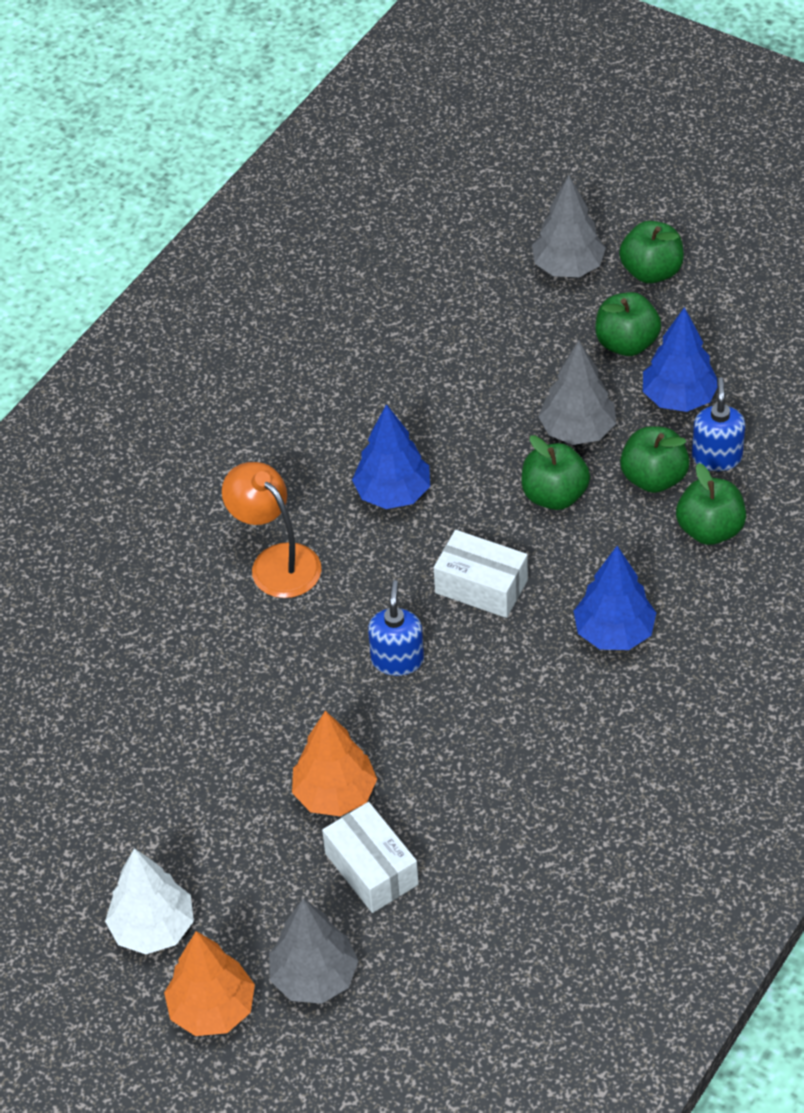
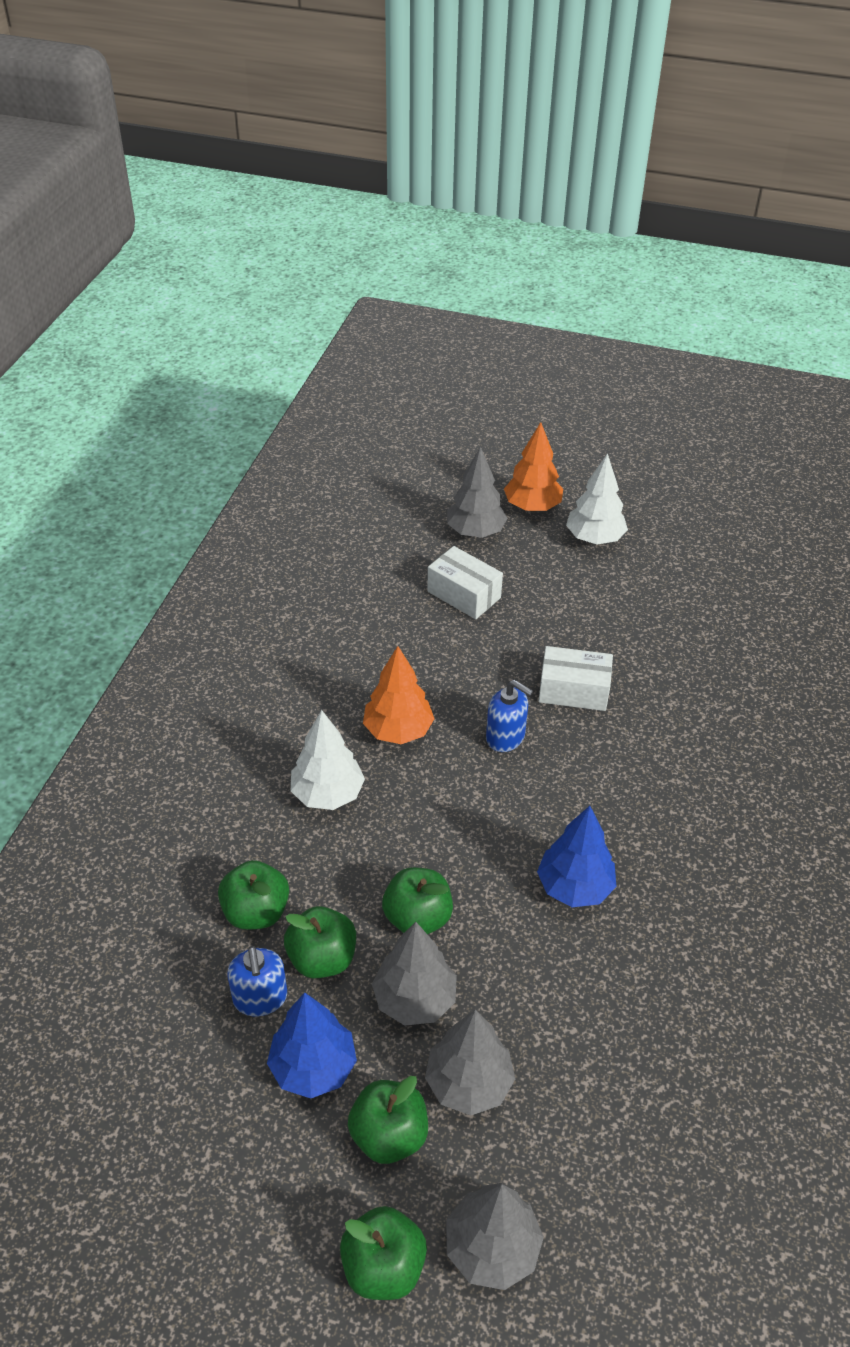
camera: 160 degrees right, 5 degrees down
(276, 561) = (648, 799): orange lamp -> none
(335, 794) = (511, 634): orange tree -> orange tree (398, 731)
(397, 659) = (505, 737): blue soap dispenser -> blue soap dispenser turned 45 degrees counterclockwise
(481, 586) = (457, 812): white box -> white box (573, 690)
(550, 364) = (469, 1083): none -> grey tree
(614, 633) = (327, 794): blue tree -> white tree

